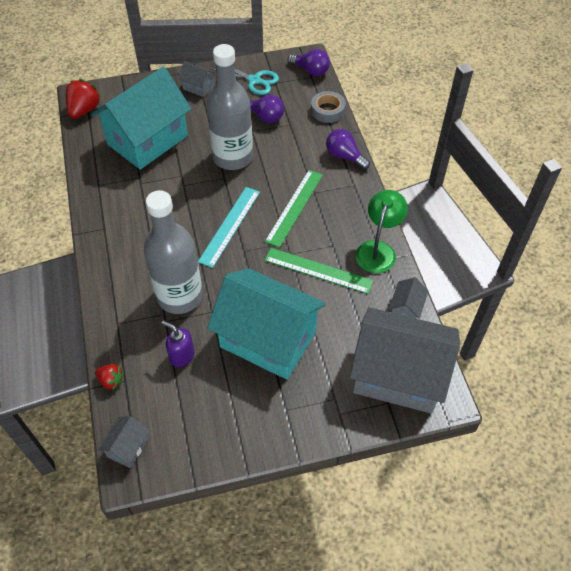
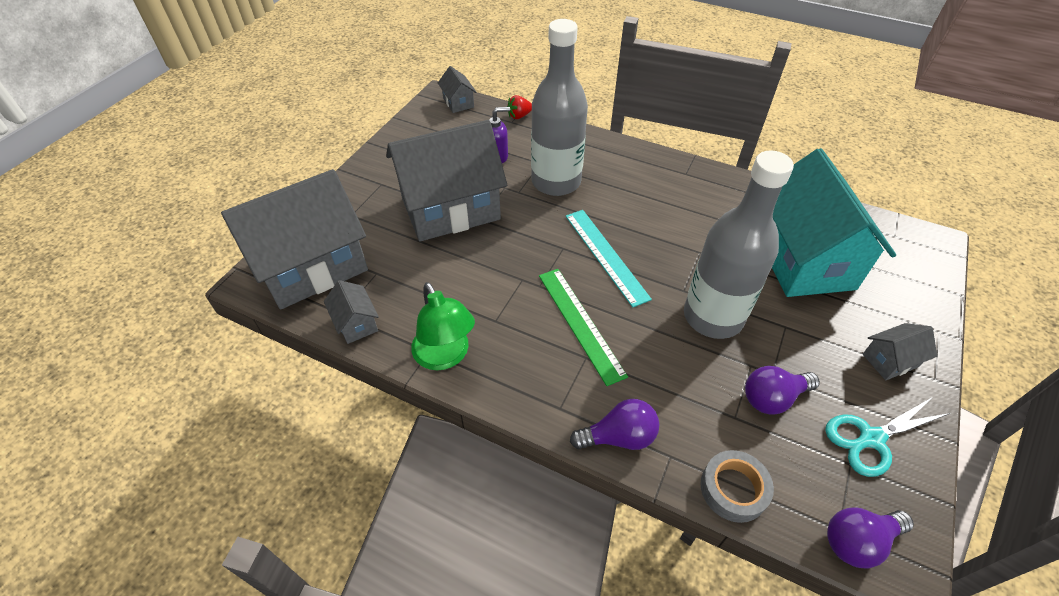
camera: 130 degrees right, 5 degrees down
(84, 110) = (898, 233): red strawberry -> none
(268, 339) = (450, 209): turquoise house -> grey house
(318, 270) = (478, 287): green ruler -> none

